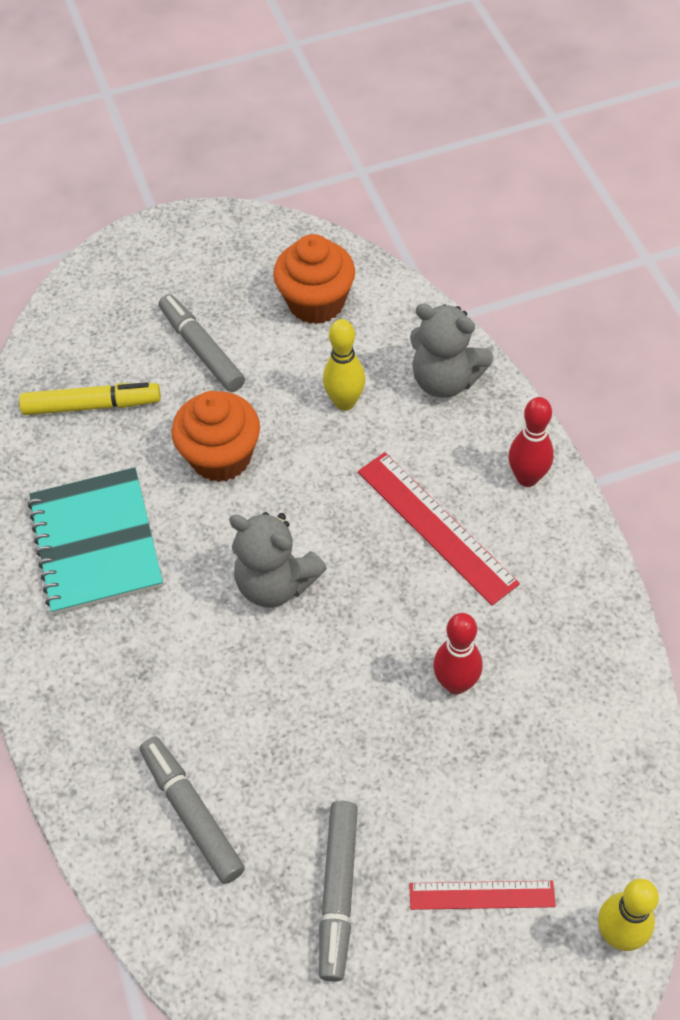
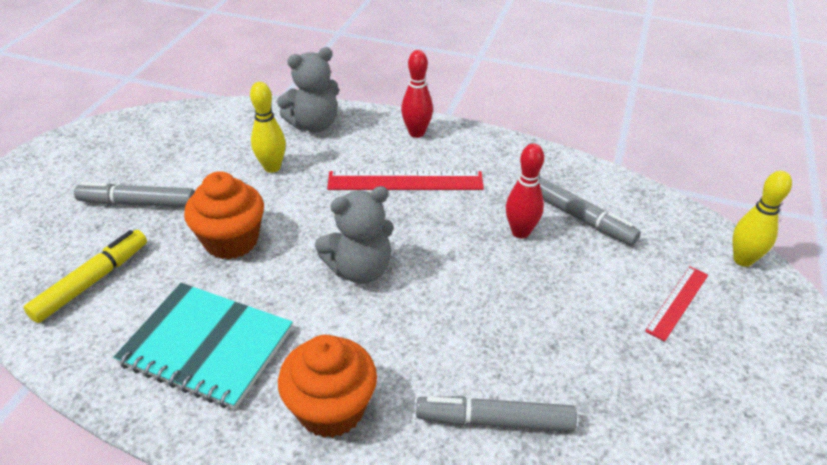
camera: 55 degrees left, 15 degrees down
(316, 303) = (186, 139): orange cupcake -> orange cupcake (331, 409)
(338, 892) = (625, 371): grey marker -> grey marker (581, 218)

